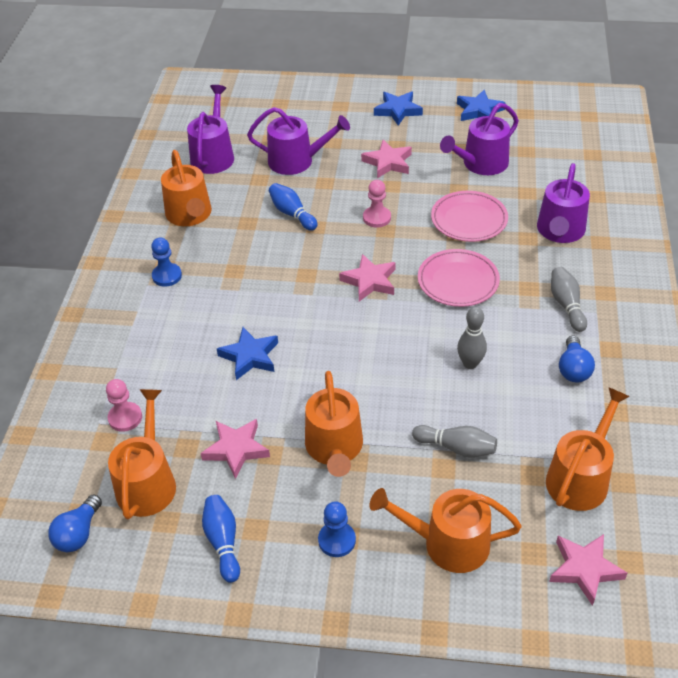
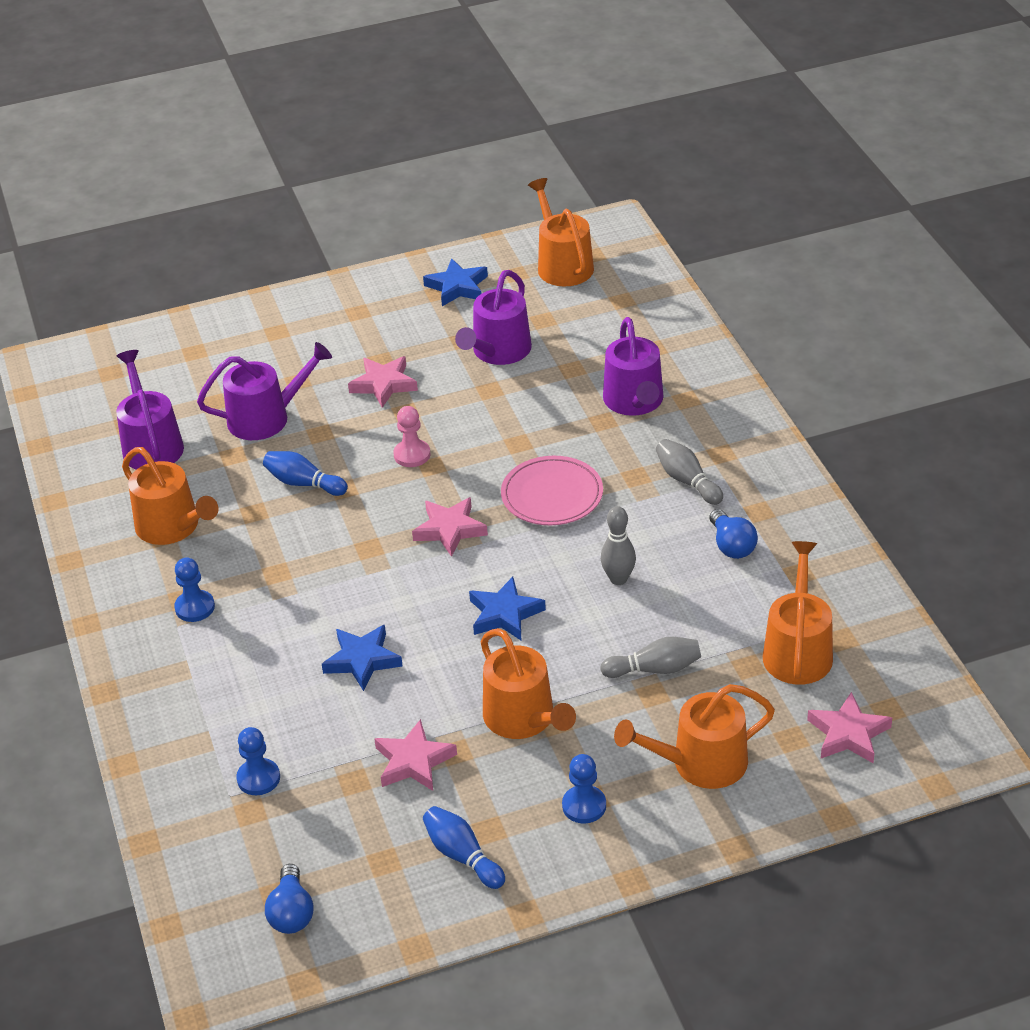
camera: 25 degrees left, 5 degrees down
(125, 418) = (258, 778): pink pawn -> blue pawn
(147, 482) = (335, 833): orange watering can -> orange watering can (562, 265)
(398, 110) = (355, 316): blue star -> blue star (505, 614)
(469, 220) = (523, 422): pink plate -> none

